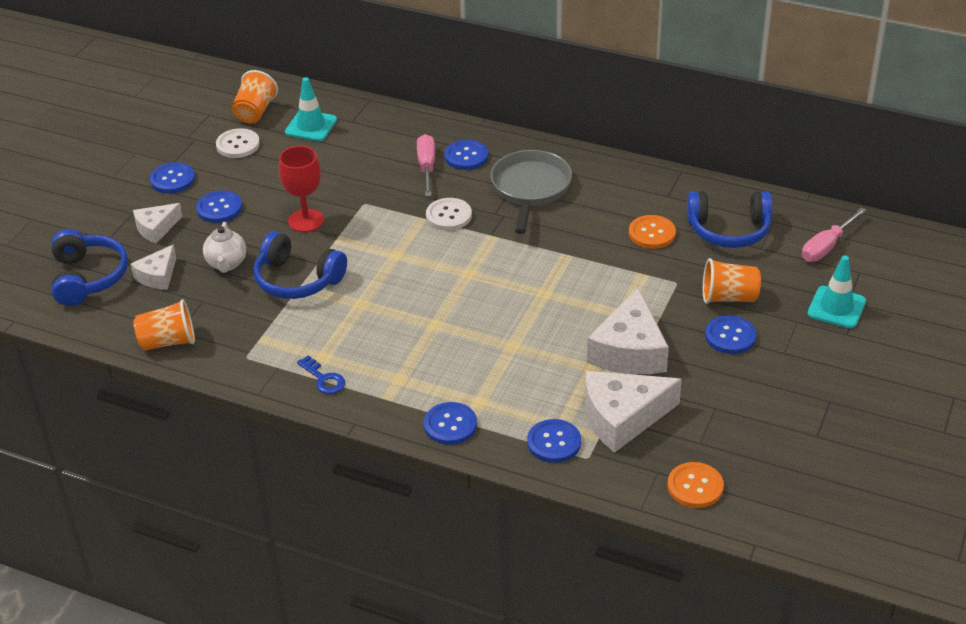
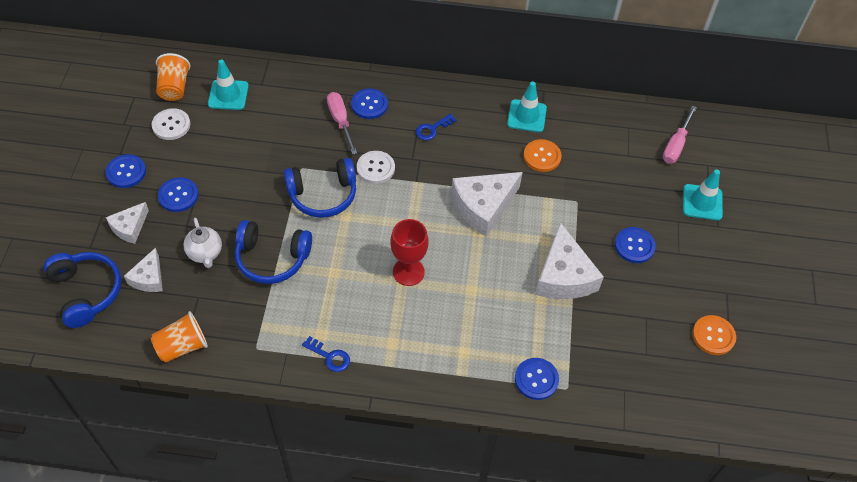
camera: 20 degrees left, 15 degrees up
(306, 220) = (258, 195): red goblet -> red goblet (408, 272)
(450, 425) = (449, 380): blue button -> none
(530, 189) = (432, 129): grey pan -> blue key
(622, 417) = (580, 343): white cheese -> white cheese (483, 206)
(649, 192) = (526, 116): none -> turquoise traffic cone
(695, 486) = (657, 397): orange button -> orange button (713, 336)
(728, 297) = (620, 208): orange cup -> none
(729, 230) = (599, 143): blue headphones -> blue headphones (323, 195)

